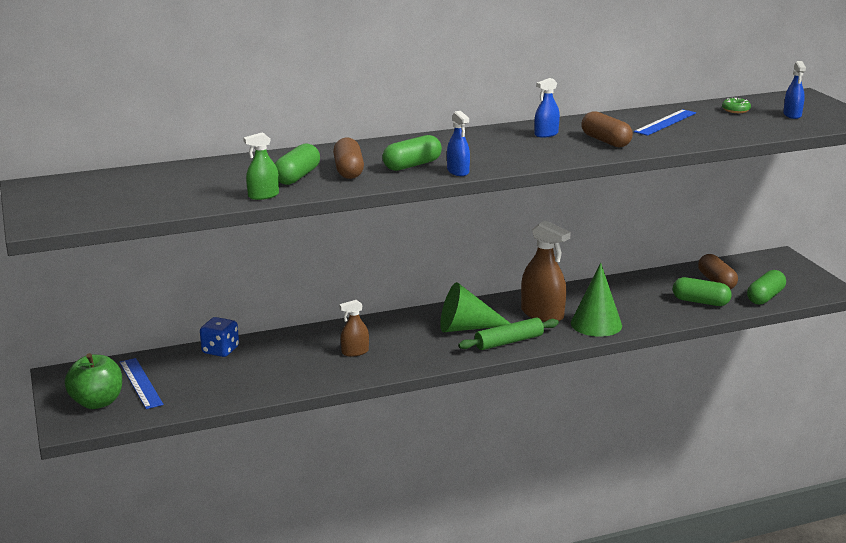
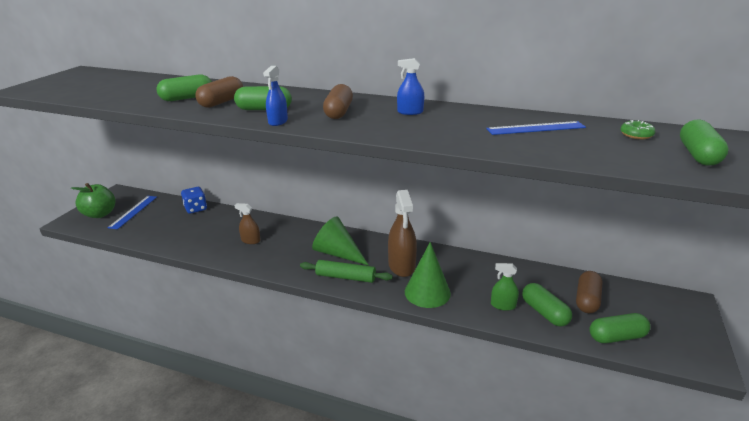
camera: 40 degrees right, 5 degrees up
(263, 195) = (138, 104): green spray bottle -> green spray bottle (503, 305)
(605, 141) = (443, 130): brown capsule -> brown capsule (339, 112)
(792, 115) = (698, 155): blue spray bottle -> green capsule

